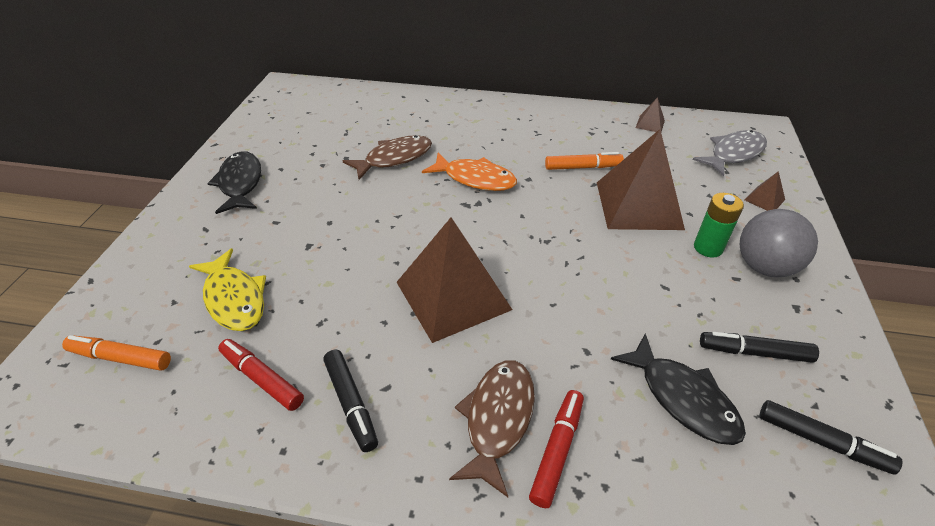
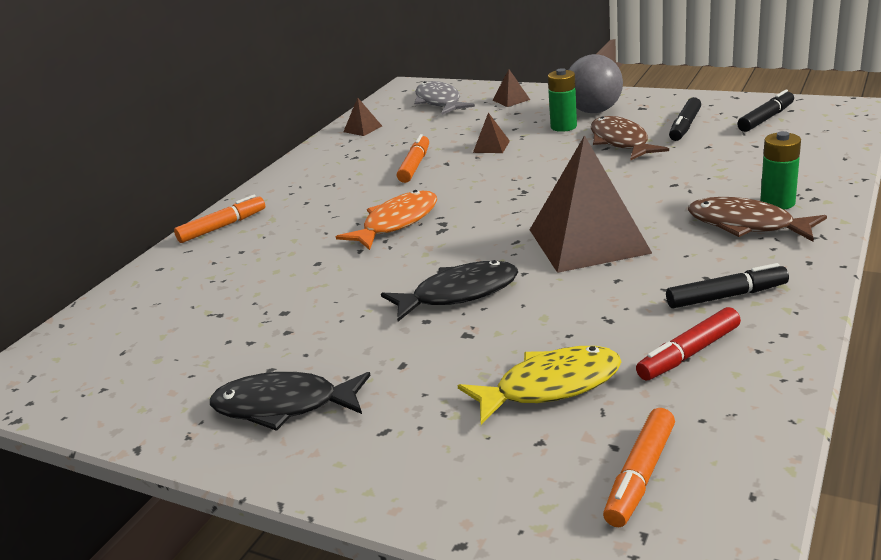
camera: 70 degrees left, 15 degrees down
(394, 158) = (315, 274): brown fish -> brown fish (621, 142)
(460, 103) = (222, 227): none -> orange marker
(557, 450) = (777, 203): red marker -> green battery
(638, 205) = (491, 146): brown pyramid -> brown pyramid, size x0.41
(683, 398) = (727, 154): black fish -> black fish (459, 294)

